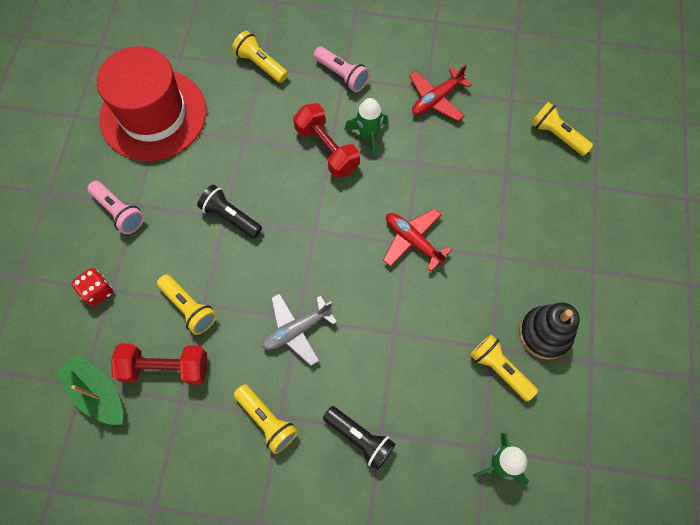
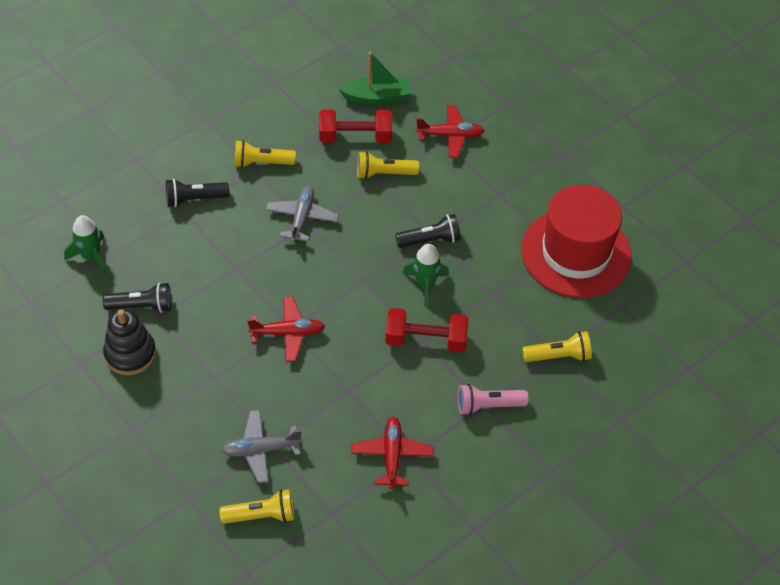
camera: 130 degrees right, 15 degrees down
(97, 291) = (450, 136): red dice -> red plane
(119, 212) = (504, 182): pink flashlight -> none
(165, 368) = (355, 137): red dumbbell -> red dumbbell turned 45 degrees clockwise
(368, 135) = (408, 377): green rocket -> green rocket (425, 284)
(500, 369) = (142, 306): yellow flashlight -> black flashlight
(517, 176) = (260, 450): none -> grey plane

